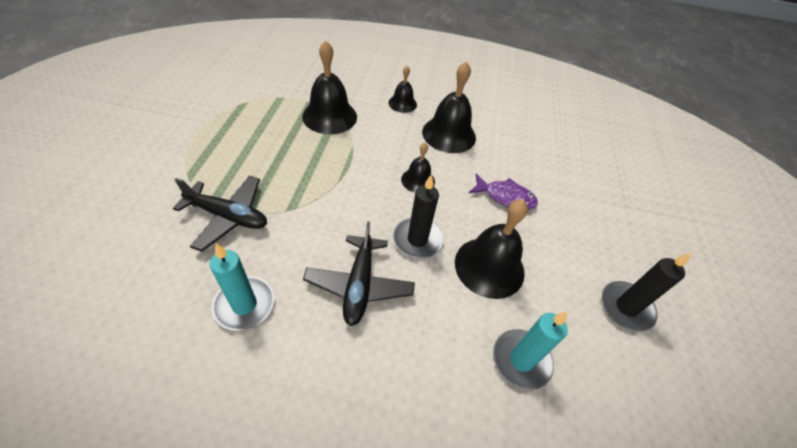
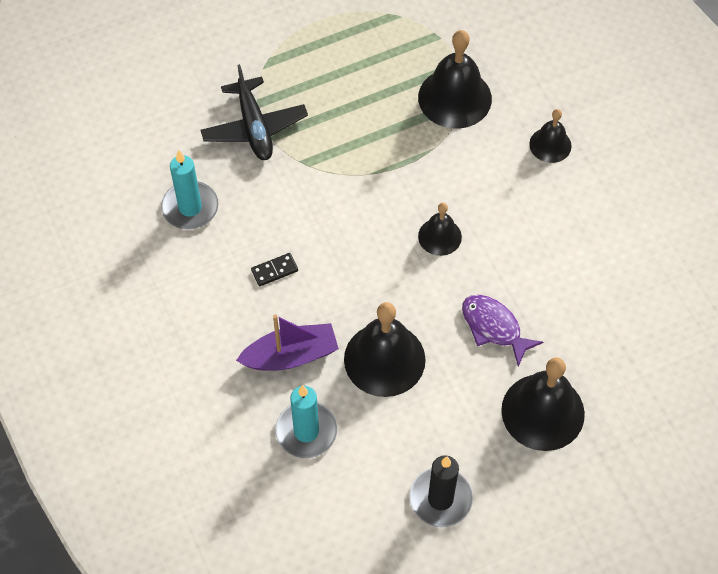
camera: 60 degrees right, 10 degrees up
(359, 285) = (274, 271): black plane -> black domino
(417, 239) = (362, 283): black candle -> none
(443, 324) = (291, 356): none -> purple boat
(449, 134) = (543, 221): black bell -> black bell (543, 412)
(505, 197) = (494, 327): purple fish -> purple fish turned 150 degrees clockwise

